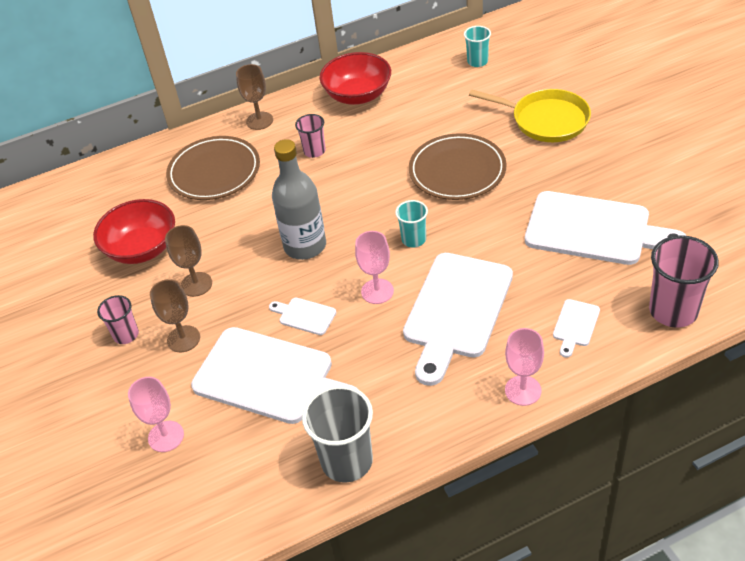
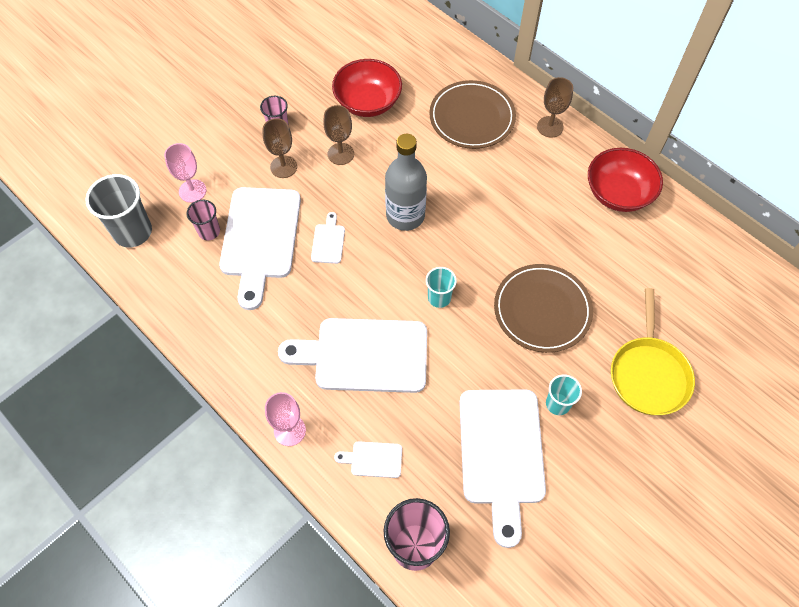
camera: 65 degrees right, 15 degrees up
(314, 151) = (525, 183): pink cup -> pink cup (209, 231)
(347, 461) = (194, 317): grey cup -> grey cup (132, 232)
(377, 291) = (369, 287): pink goblet -> none
(477, 61) = (718, 285): turquoise cup -> turquoise cup (557, 404)

